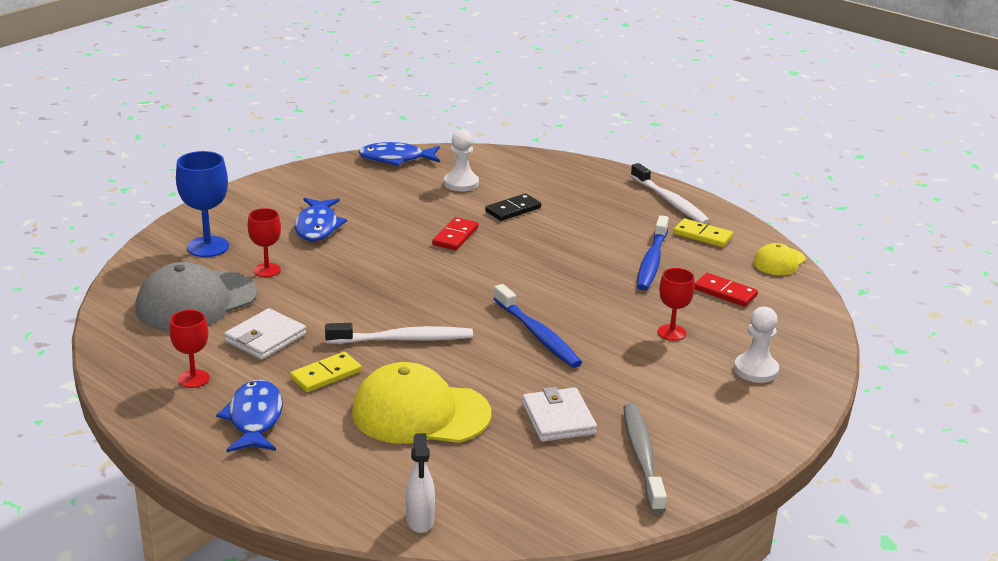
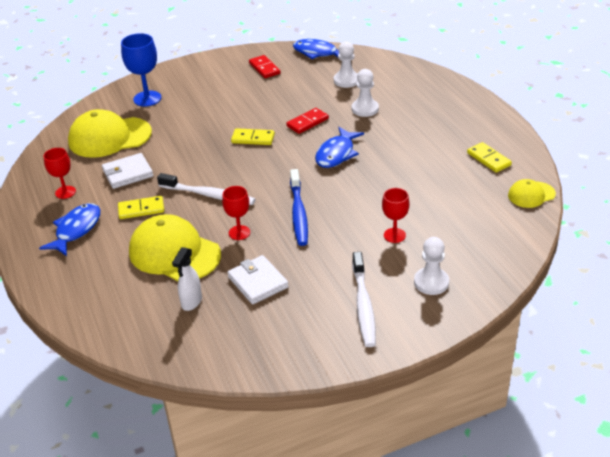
camera: 30 degrees right, 10 degrees up
(196, 302) = (109, 137): grey cap -> yellow cap
(267, 270) = (168, 123): red goblet -> red goblet (239, 233)
(317, 227) = (224, 97): blue fish -> blue fish (336, 154)
(401, 266) = (253, 138): none -> yellow domino
(420, 521) = (111, 331): white spray bottle -> white spray bottle (191, 302)
(513, 210) = (365, 109): black domino -> white pawn
(558, 418) = (257, 282): white wallet -> white wallet turned 45 degrees counterclockwise
(642, 457) = (288, 328): grey toothbrush -> none
(652, 261) = (431, 172): blue toothbrush -> none
(670, 202) = (488, 125): white toothbrush -> white toothbrush (363, 305)
(725, 292) = (464, 211): red domino -> red domino (264, 68)

